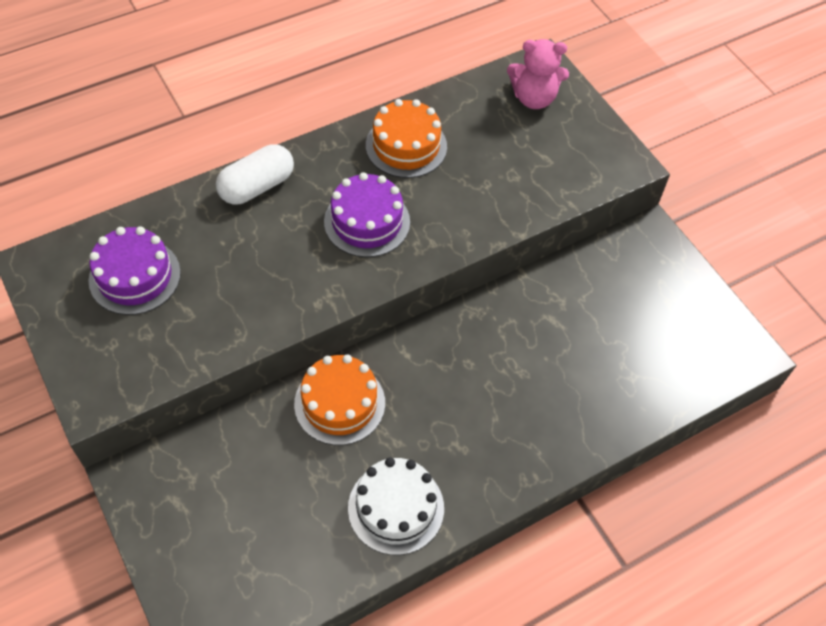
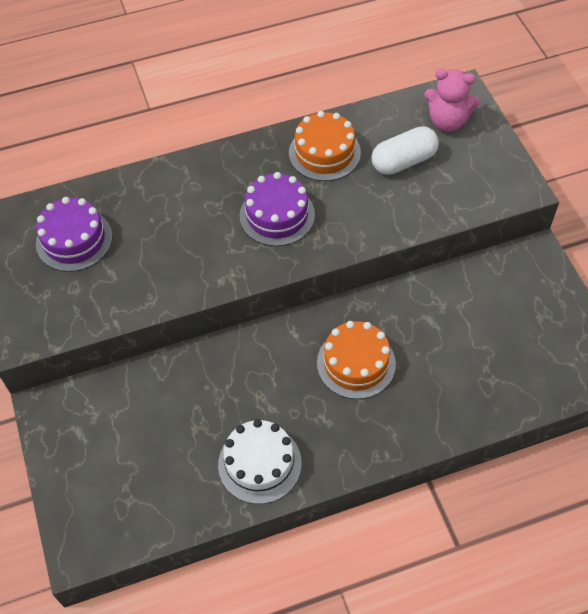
camera: 15 degrees right, 0 degrees up
(257, 186) = (189, 175): white capsule -> white capsule (403, 161)
(339, 403) = (229, 368): orange cake -> orange cake (356, 363)

